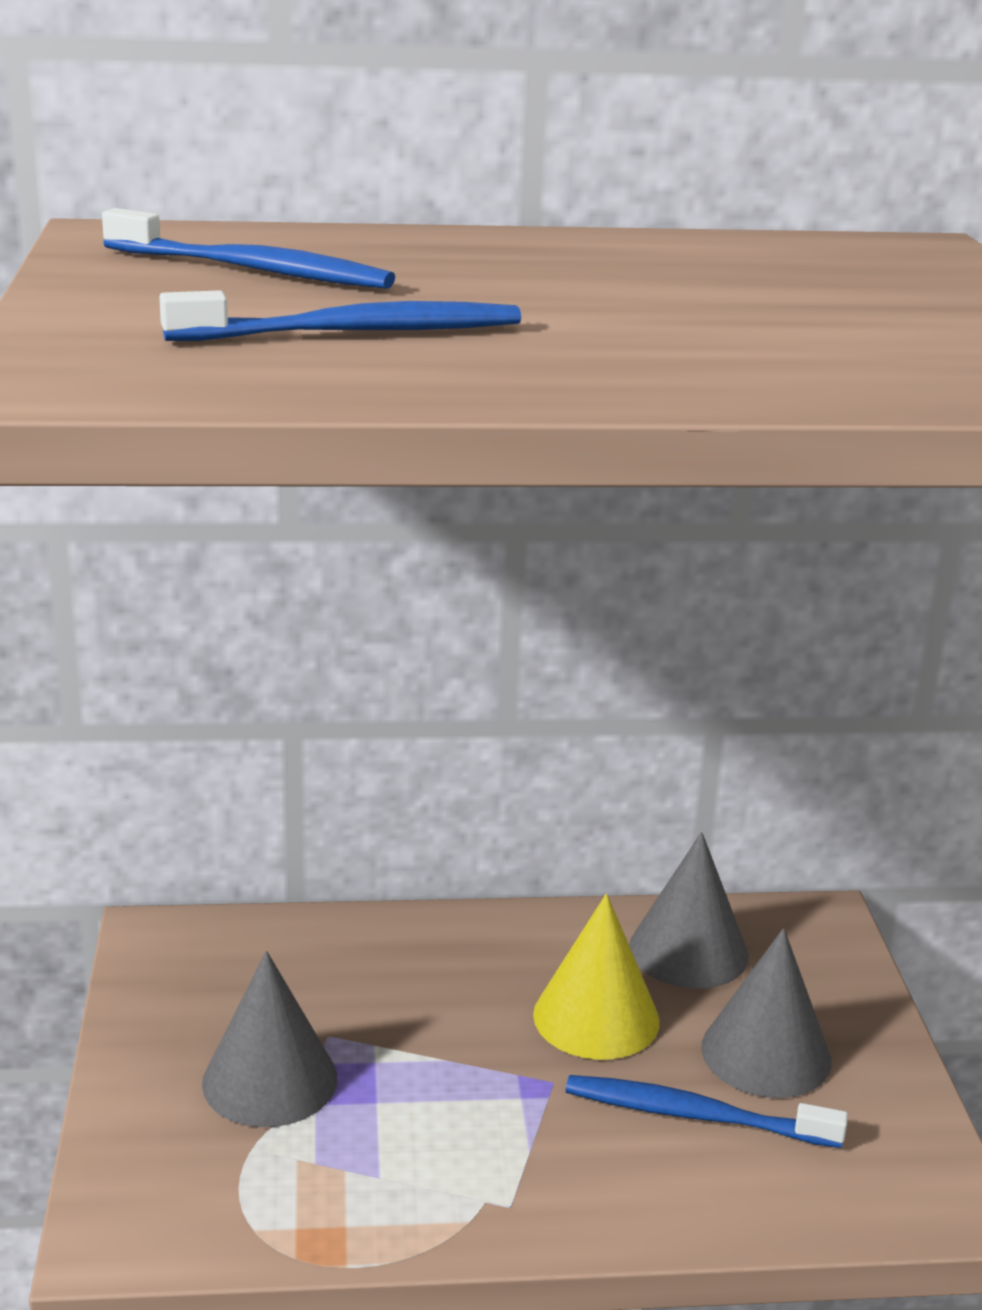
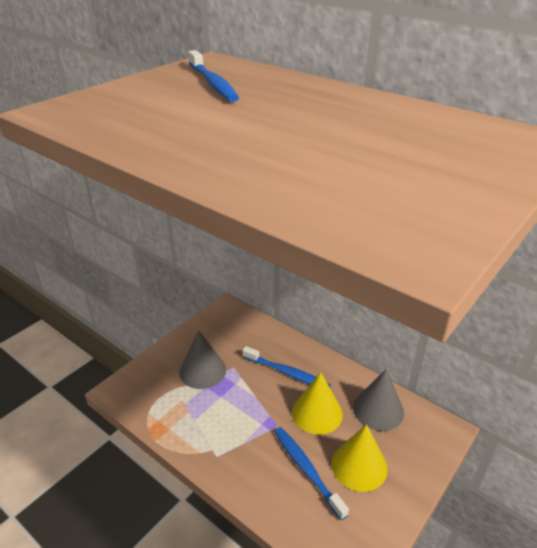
camera: 45 degrees right, 10 degrees up
(354, 332) = (177, 116): blue toothbrush -> blue toothbrush (287, 373)
(766, 1053) = (359, 465): grey cone -> yellow cone

